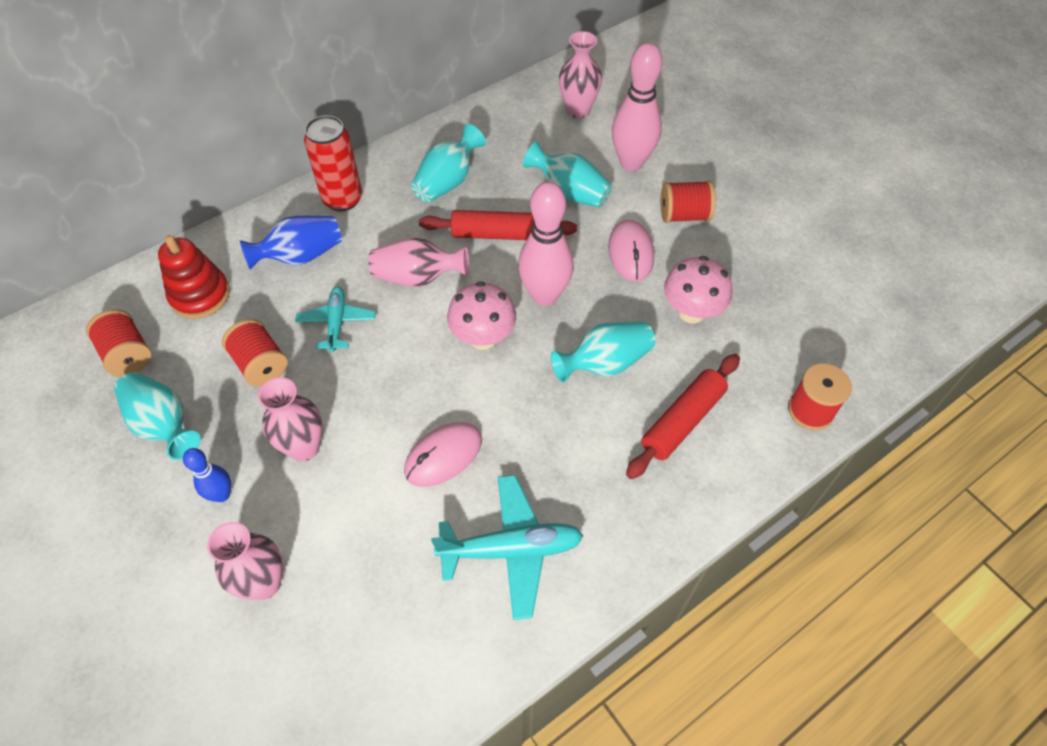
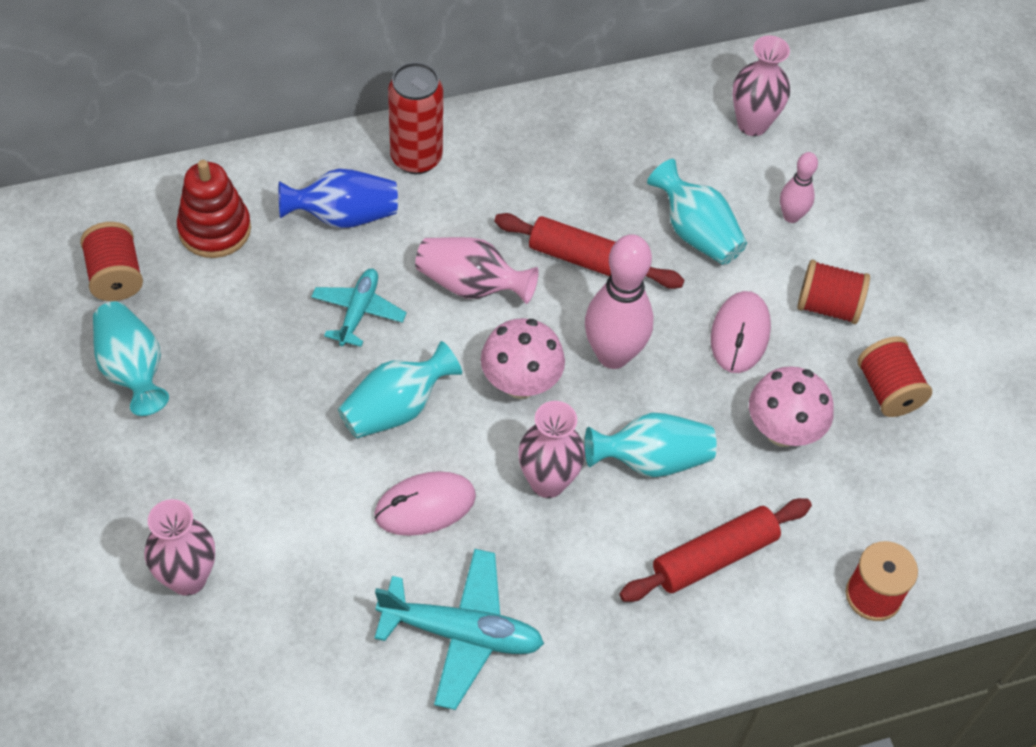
camera: 15 degrees right, 0 degrees up
(222, 494) = (172, 469): blue bowling pin -> none
(261, 364) = (257, 334): red spool -> red spool (888, 390)
(304, 447) = (275, 445): pink vase -> pink vase (547, 482)
(447, 181) = (551, 173): turquoise vase -> turquoise vase (396, 408)
(631, 162) = (791, 216): pink bowling pin -> pink bowling pin, size x0.53

